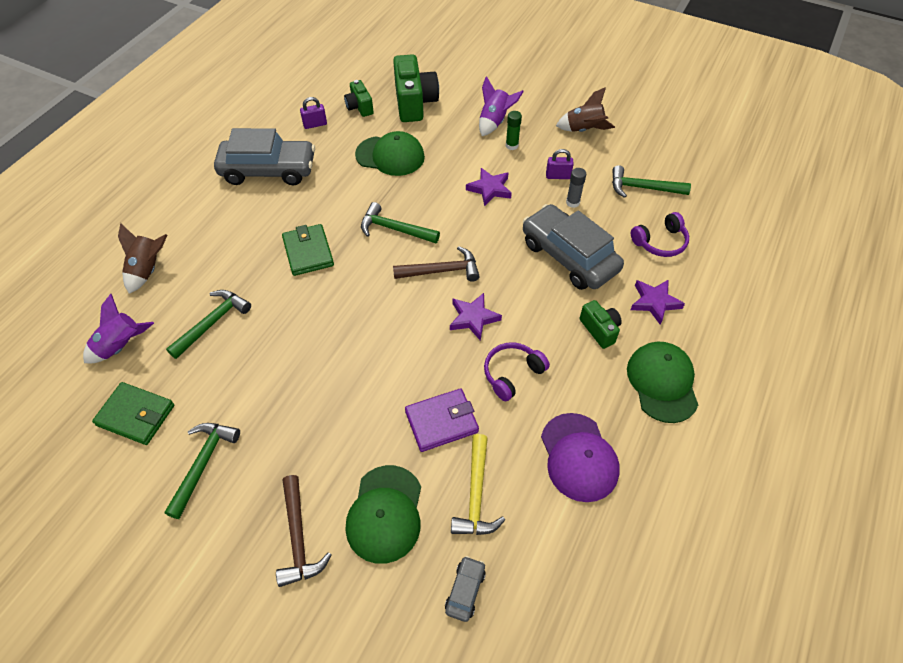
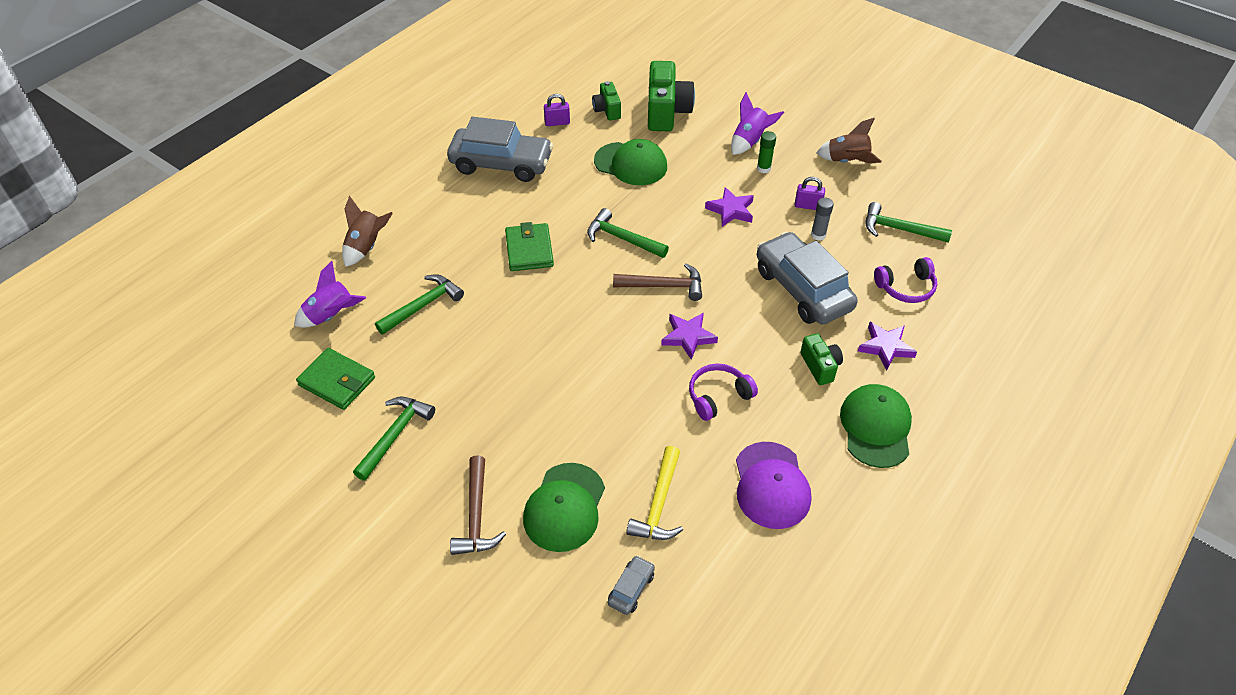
camera: 10 degrees right, 5 degrees down
(441, 421) = (636, 431): purple wallet -> none

